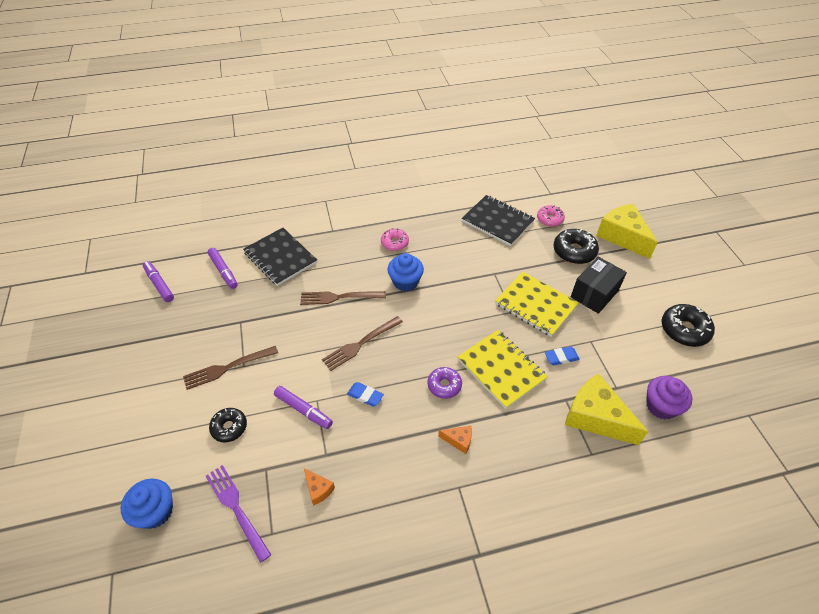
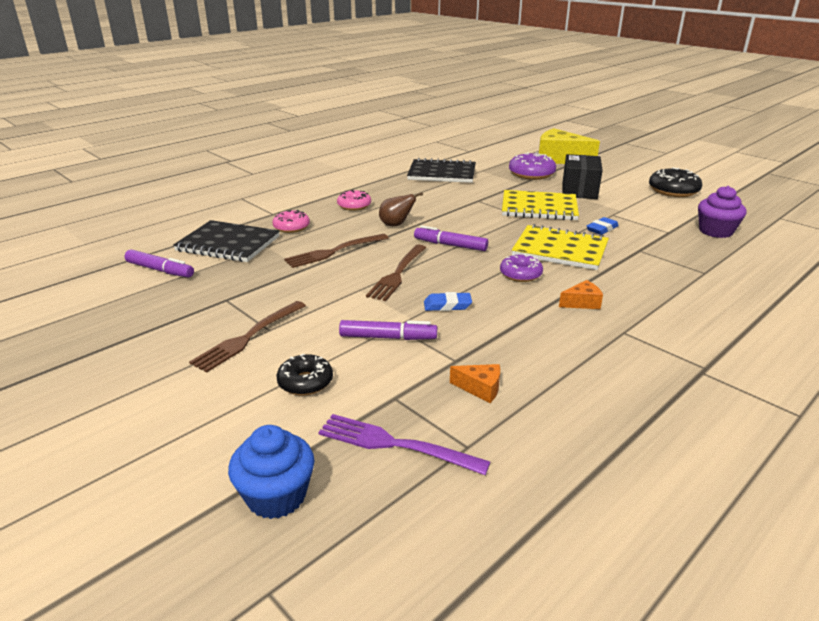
camera: 30 degrees left, 20 degrees down
(159, 284) = (70, 302): purple marker -> purple marker (450, 245)
(405, 282) = (396, 225): blue cupcake -> brown pear
(549, 219) = (487, 163): pink donut -> pink donut (291, 227)
(574, 251) = (531, 174): black donut -> purple donut
(595, 417) = (677, 252): yellow cheese -> none

